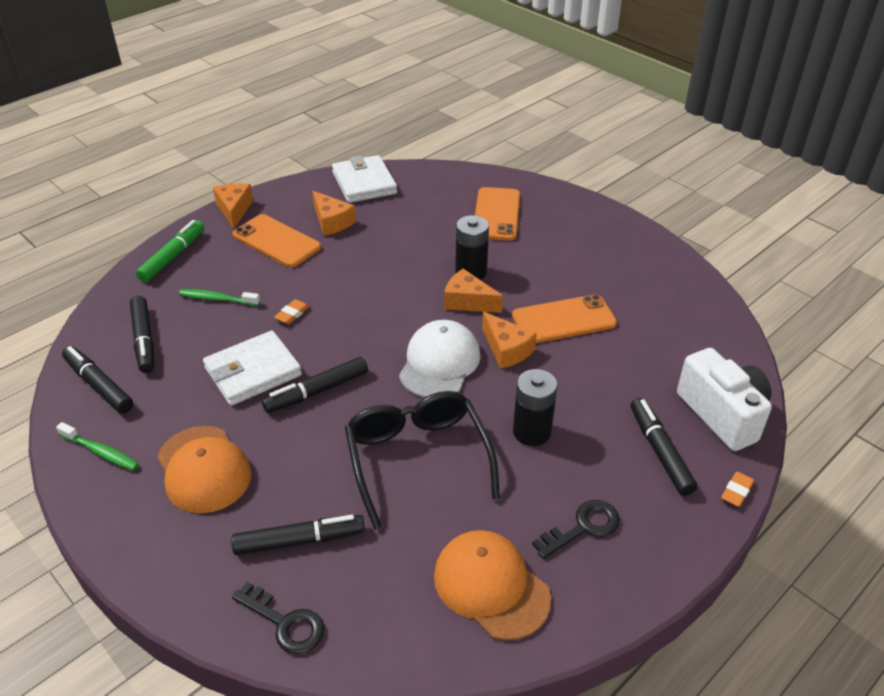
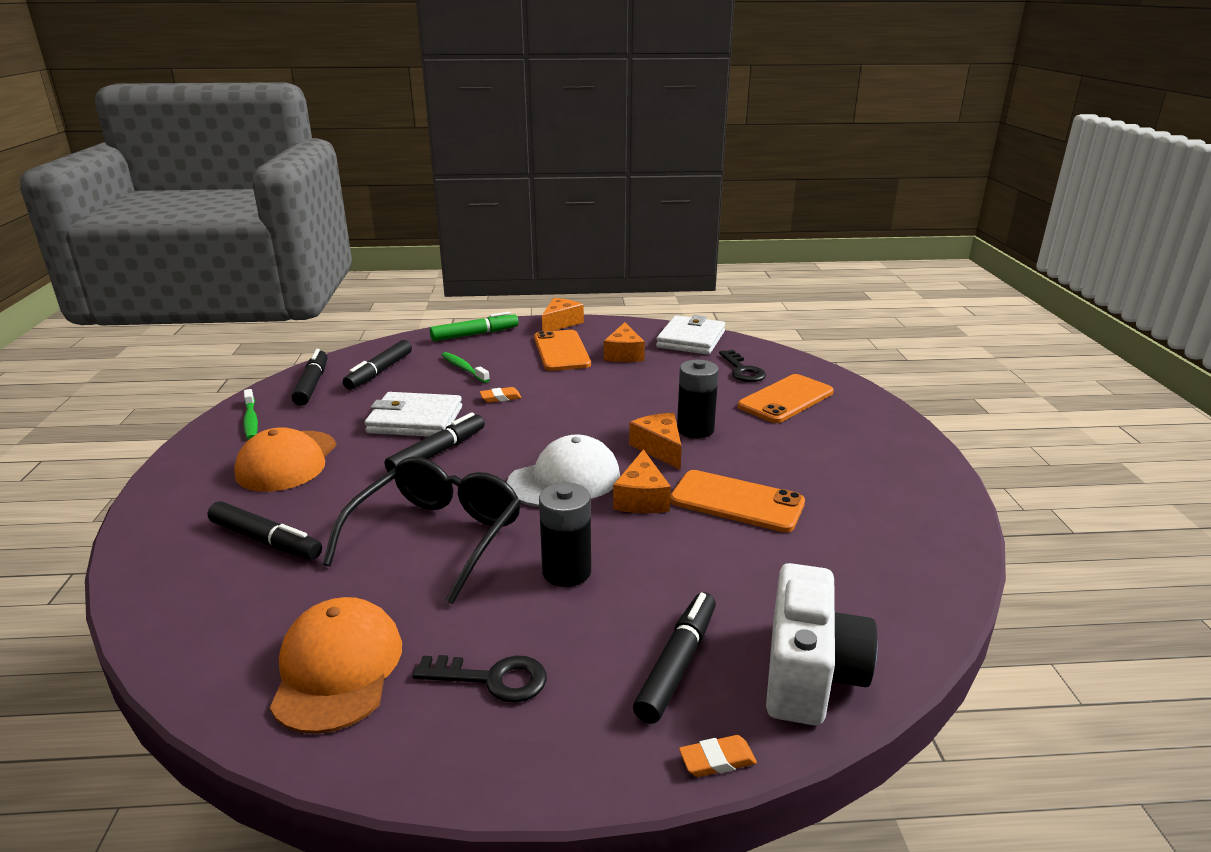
camera: 40 degrees right, 15 degrees down
(285, 623) = (167, 588): black key -> black key (742, 370)
(316, 391) = (438, 452): black marker -> black marker turned 120 degrees clockwise

